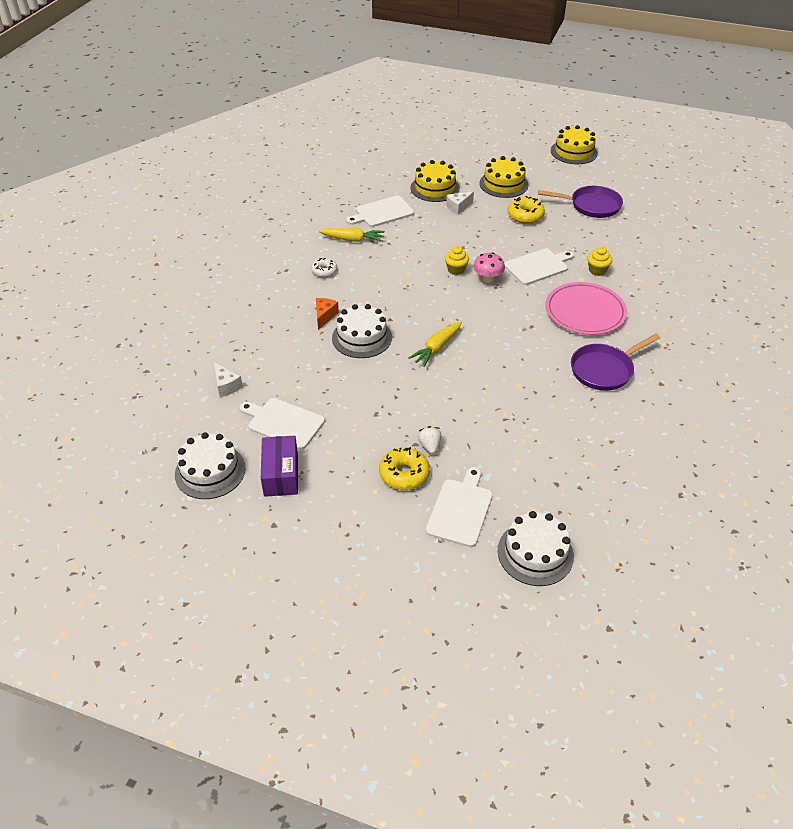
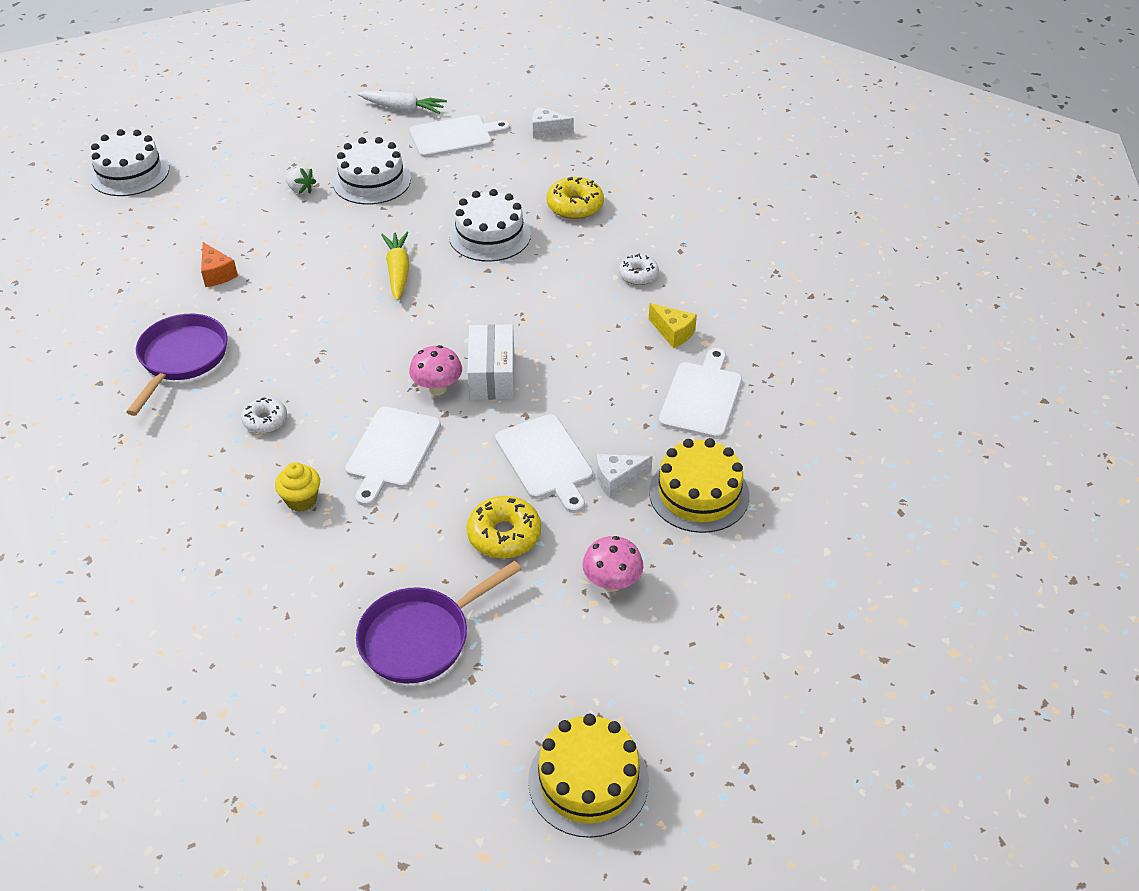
camera: 135 degrees right, 0 degrees up
(210, 471) = (461, 82): white cake -> white cake (372, 181)
(281, 474) = (403, 109): purple box -> white carrot
(324, 316) = (559, 232): orange cheese -> orange cheese (217, 274)
(352, 239) = (673, 333): yellow carrot -> yellow cheese
(404, 474) = (300, 161): yellow donut -> yellow donut (575, 206)
(456, 270) = (492, 375): yellow cupcake -> white box
(458, 207) = (617, 480): white cheese -> white cheese turned 120 degrees counterclockwise
(460, 510) = (222, 165): white cutting board -> white cutting board (545, 460)
(503, 184) = (612, 582): yellow cake -> pink mushroom
(585, 312) = (265, 421): pink plate -> white donut

